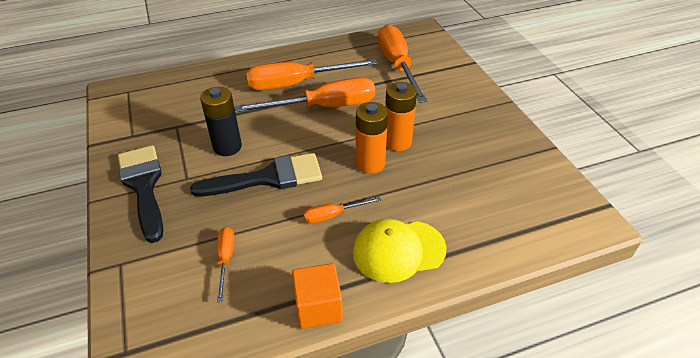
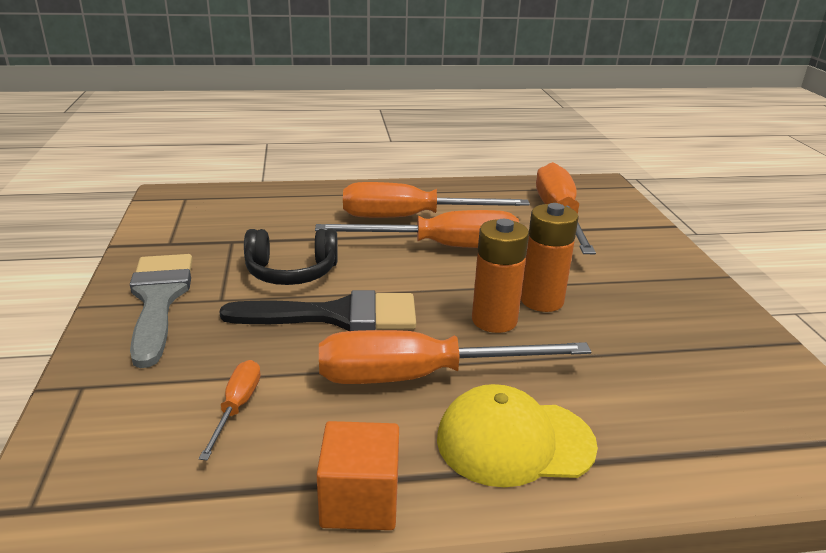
camera: 10 degrees right, 15 degrees down
(144, 186) = (159, 299): black brush -> grey brush
(227, 147) = (291, 272): black battery -> black headphones
(333, 215) = (420, 376): orange screwdriver -> orange screwdriver, size x2.13

